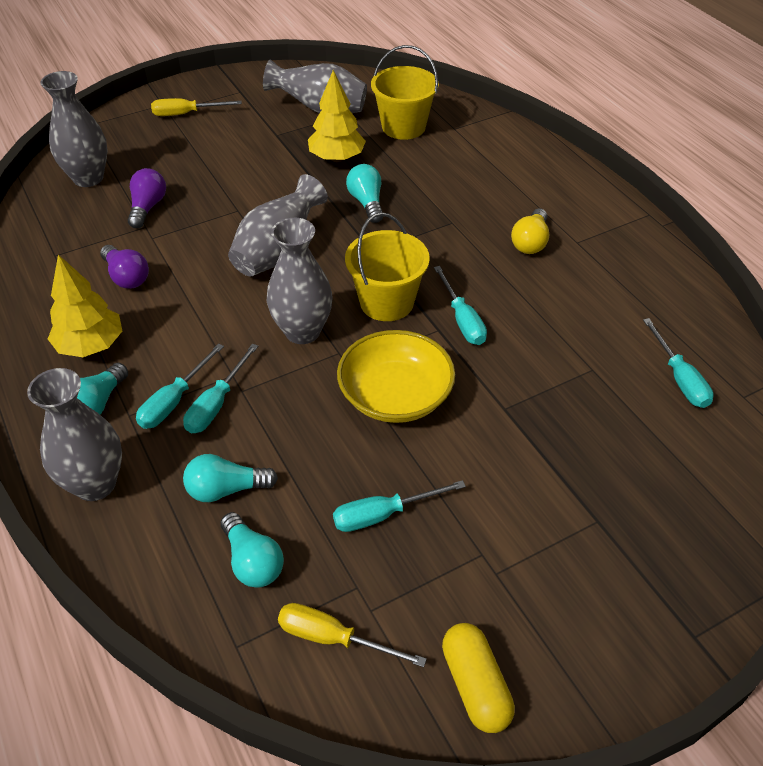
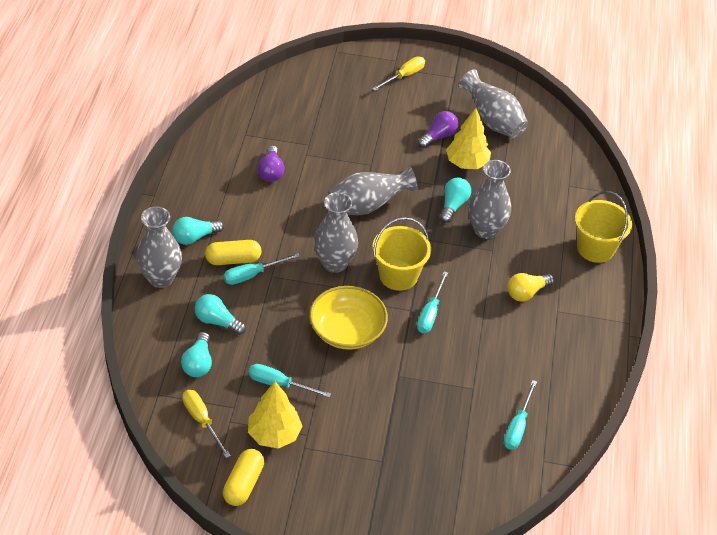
camera: 35 degrees right, 0 degrees up
(88, 178) = (305, 92): grey vase -> grey vase (485, 230)
(91, 345) = (219, 202): yellow tree -> yellow tree (274, 434)
(147, 207) = (321, 132): purple light bulb -> purple light bulb (438, 136)
(174, 401) = (233, 260): turquoise screwdriver -> yellow capsule
(186, 114) = (404, 76): yellow screwdriver -> yellow screwdriver turned 105 degrees clockwise
(403, 127) = (535, 165): yellow bucket -> yellow bucket (595, 248)

